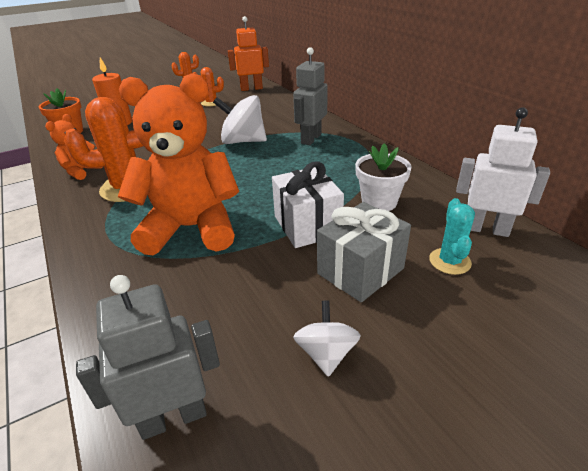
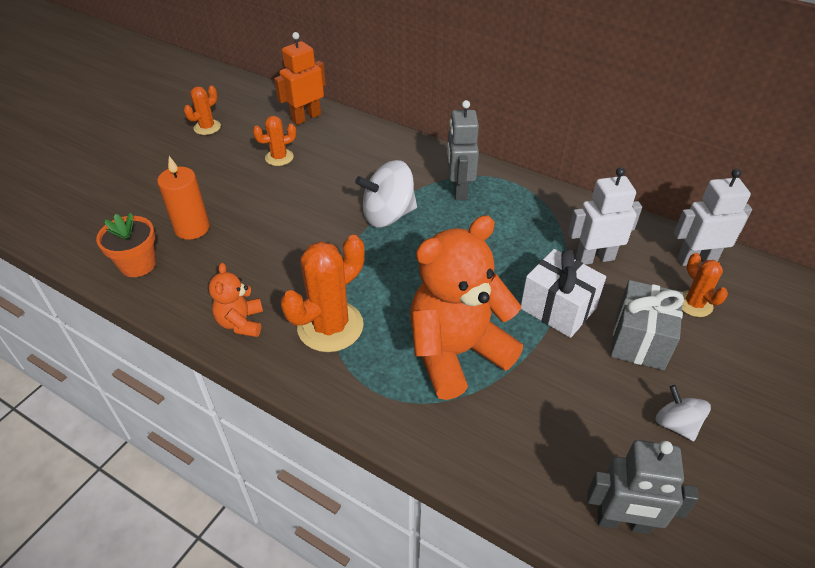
camera: 30 degrees left, 10 degrees up
(173, 417) = (623, 522): grey robot -> grey robot turned 120 degrees counterclockwise
(379, 202) = (594, 258): white flower pot -> white robot
(449, 261) = (694, 304): turquoise cactus -> orange cactus

